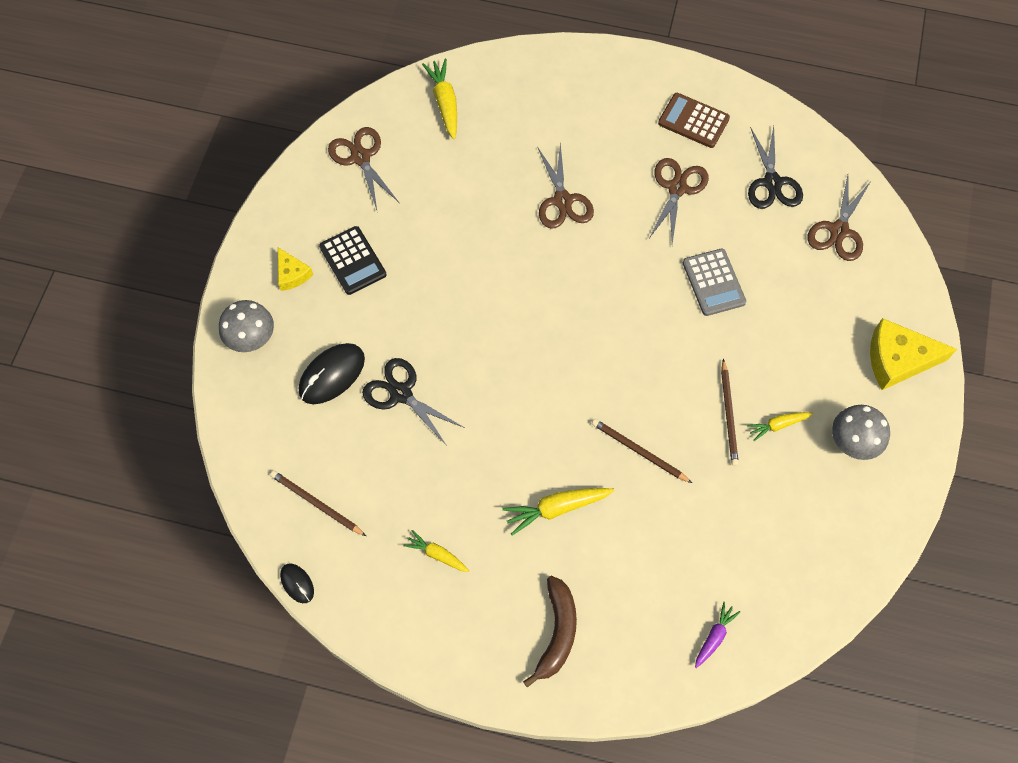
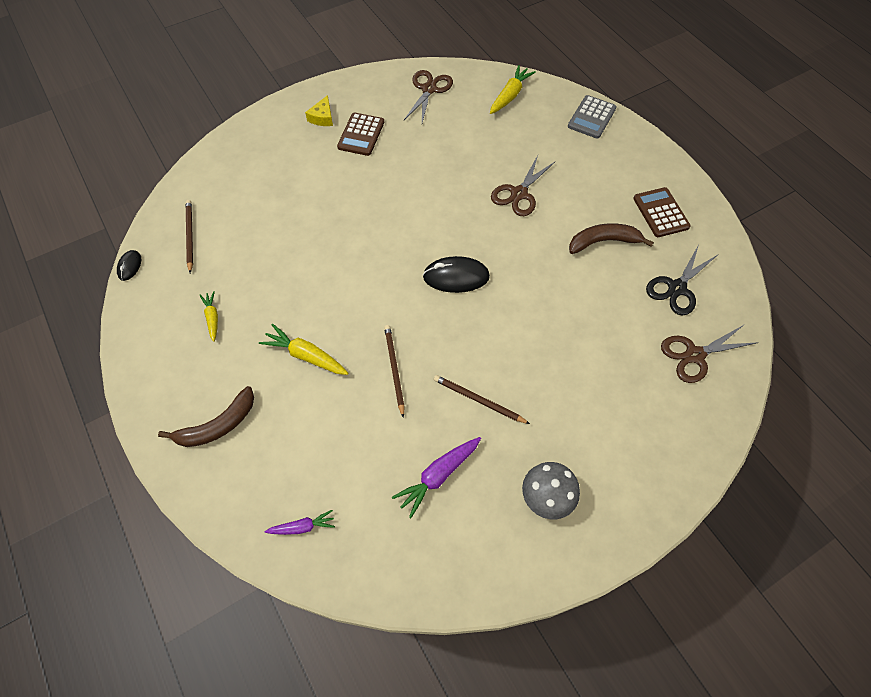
camera: 45 degrees right, 5 degrees down
(251, 338) = (264, 132): grey mushroom -> none
(332, 375) = (279, 180): black mouse -> black mouse (456, 277)
(353, 261) = (361, 135): black calculator -> brown calculator
(401, 393) = (301, 219): black scissors -> none
(677, 188) = (603, 242): brown scissors -> brown banana
(713, 282) = (563, 314): grey calculator -> grey calculator (591, 117)
(728, 415) = (478, 400): brown pencil -> brown pencil turned 75 degrees clockwise
(765, 501) = (438, 476): none -> purple carrot
(777, 425) = (504, 437): yellow carrot -> none
(898, 359) = (646, 475): yellow cheese -> none

